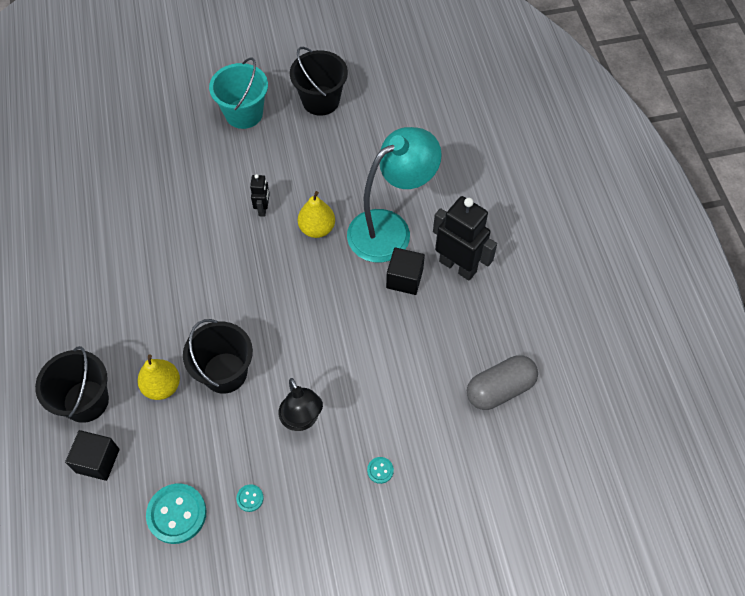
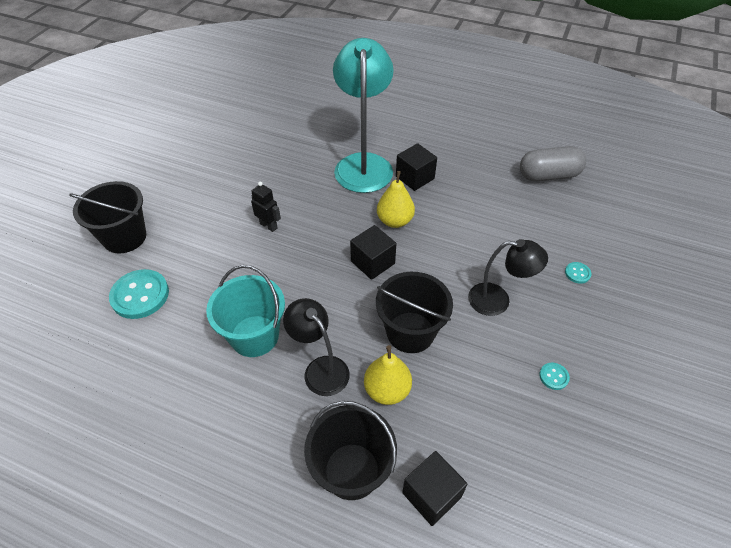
camera: 55 degrees left, 10 degrees down
(152, 332) = (320, 368): none -> black lamp
(177, 514) = (537, 447): turquoise button -> turquoise button (140, 295)
(244, 113) = (161, 192): turquoise bucket -> turquoise bucket (254, 336)
(277, 305) = (372, 262): none -> black cube
(317, 228) = (322, 203): yellow pear -> yellow pear (395, 221)
(320, 101) = (206, 144): black bucket -> black bucket (125, 237)
(458, 266) = (429, 146): black robot -> none
(500, 389) = (548, 175): grey capsule -> grey capsule turned 75 degrees clockwise

